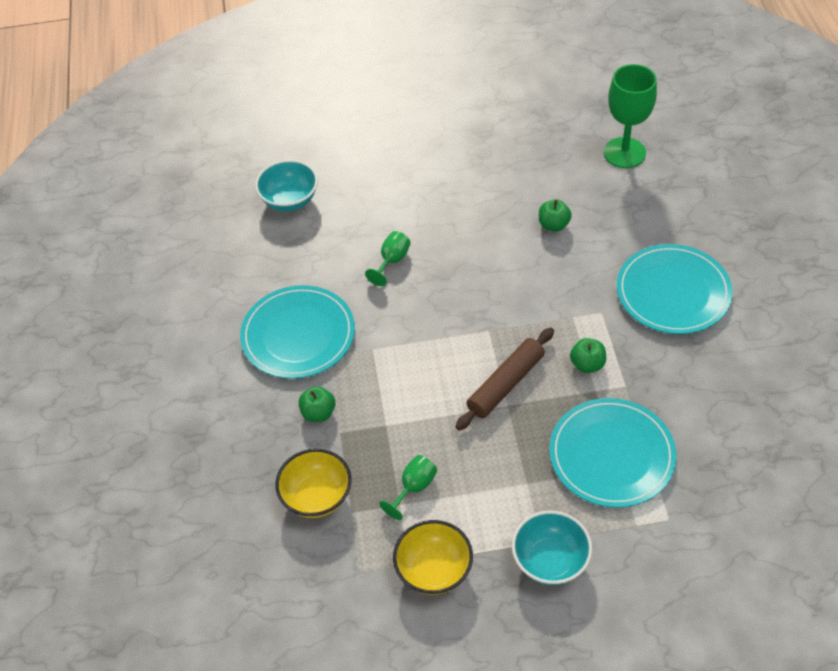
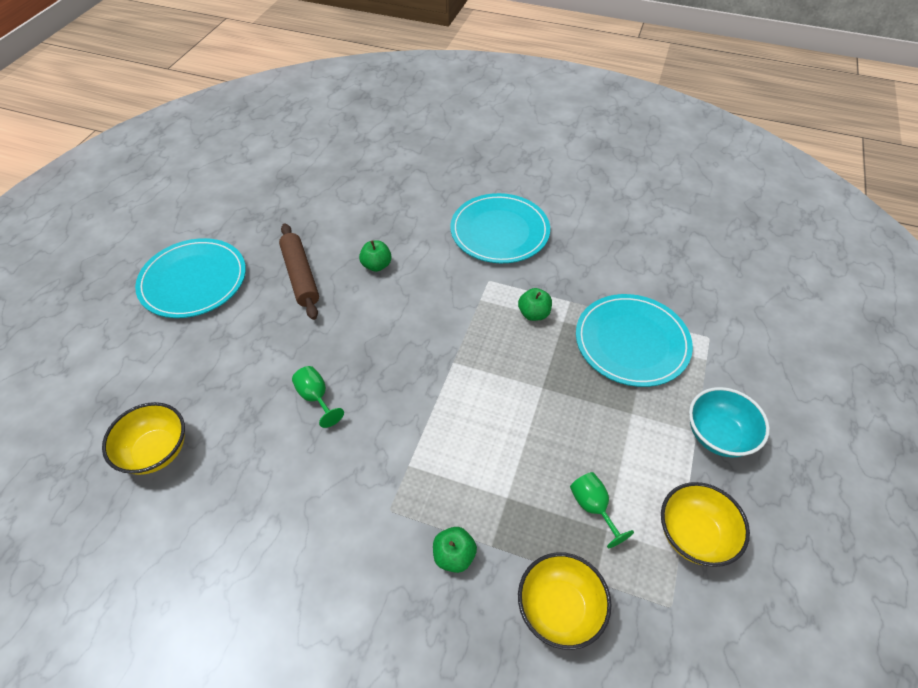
camera: 65 degrees left, 0 degrees up
(290, 200) = (156, 451): turquoise bowl -> yellow bowl
(298, 335) = (340, 528): turquoise plate -> turquoise plate (193, 281)
(506, 384) = (519, 378): brown rolling pin -> brown rolling pin (301, 276)
(624, 153) = (344, 191): green goblet -> none

